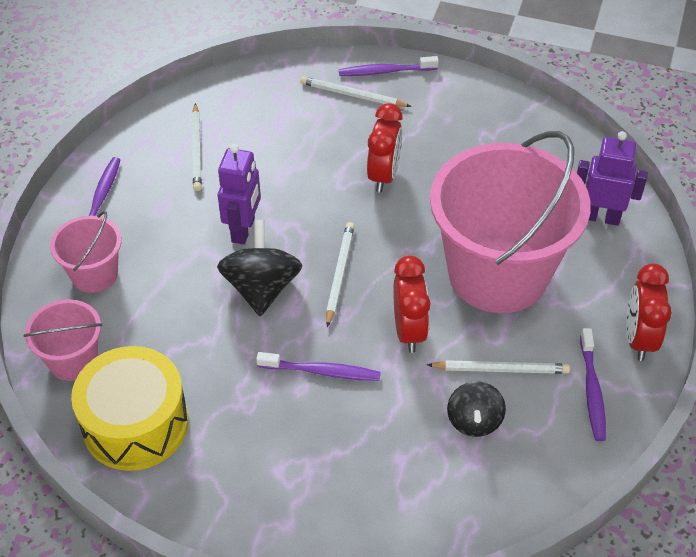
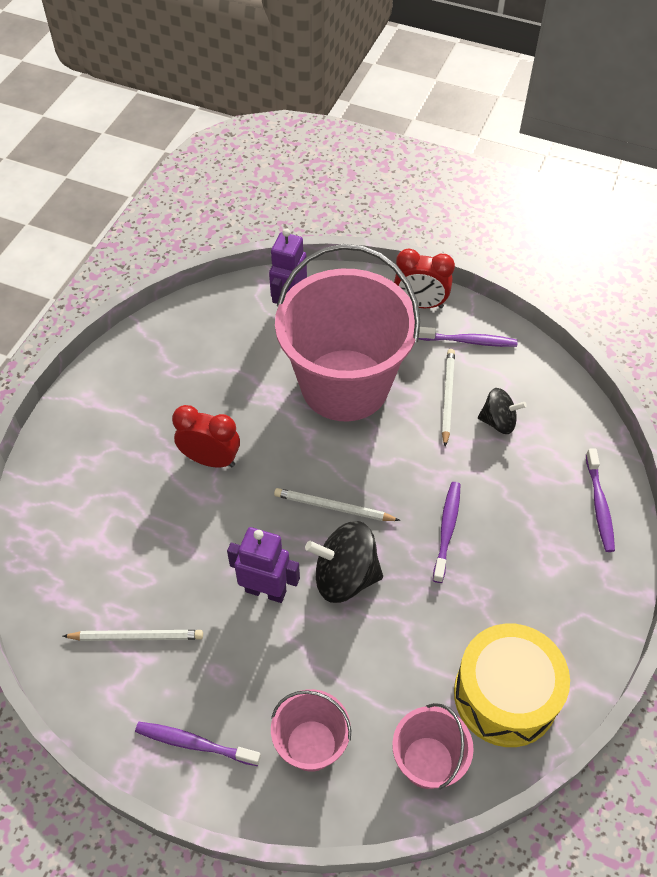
camera: 85 degrees left, 5 degrees up
(352, 95) = (86, 477): white pencil -> none
(385, 71) = (58, 444): purple toothbrush -> purple toothbrush (599, 505)
(409, 331) = (404, 458): red clock -> none

